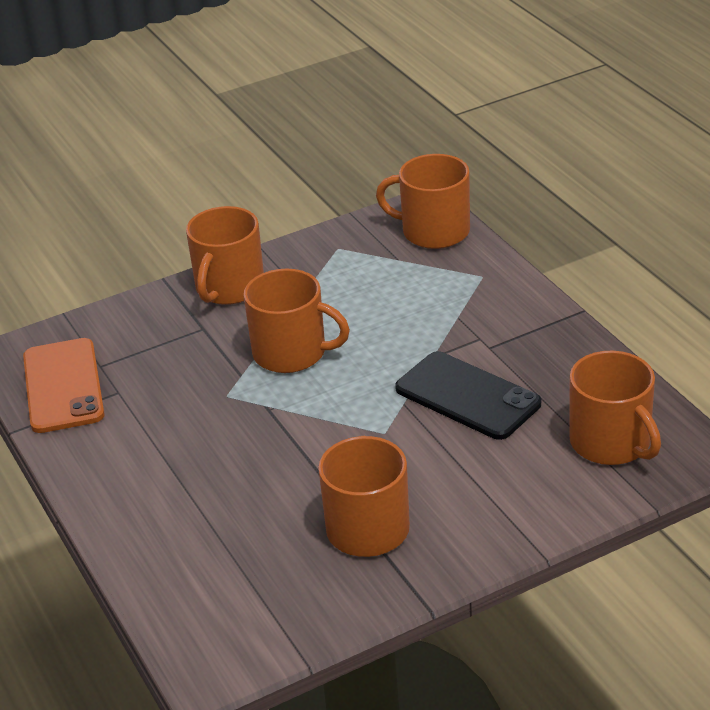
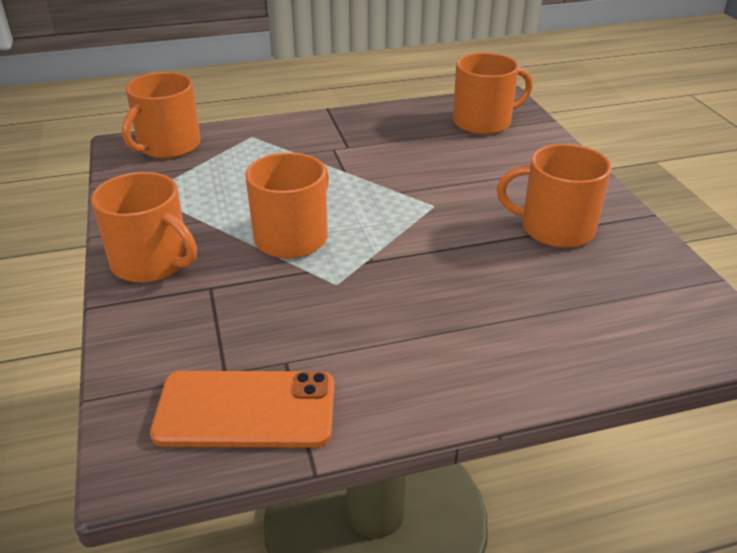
camera: 80 degrees left, 0 degrees up
(467, 396) = (405, 164): black phone -> none

